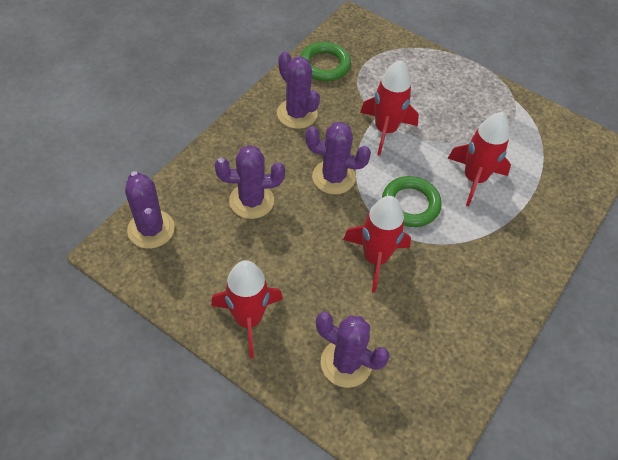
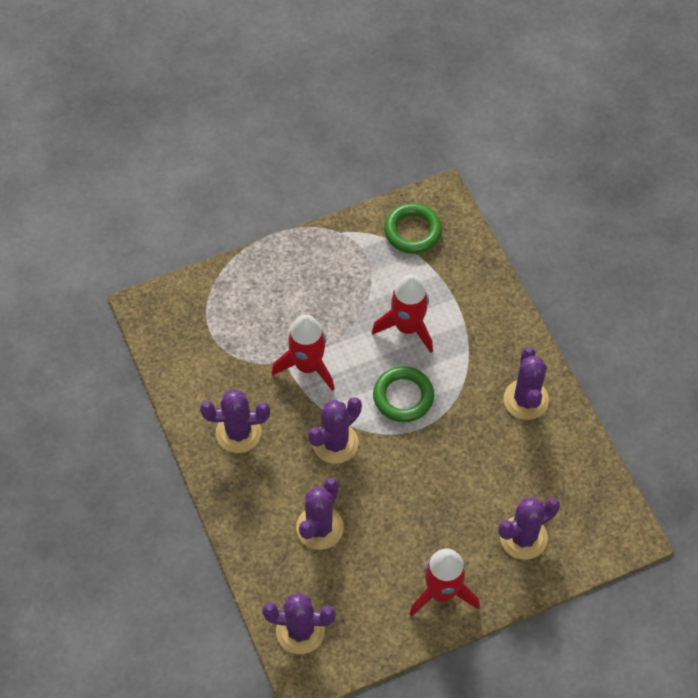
camera: 55 degrees left, 5 degrees up
(324, 65) = (189, 371): green ring -> green ring (412, 231)
(375, 258) = (441, 458): red rocket -> none
(483, 299) = (526, 400): none -> purple cactus

